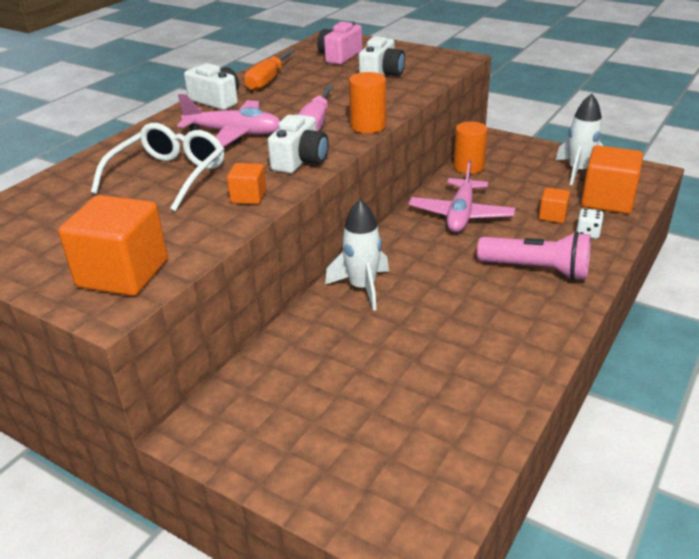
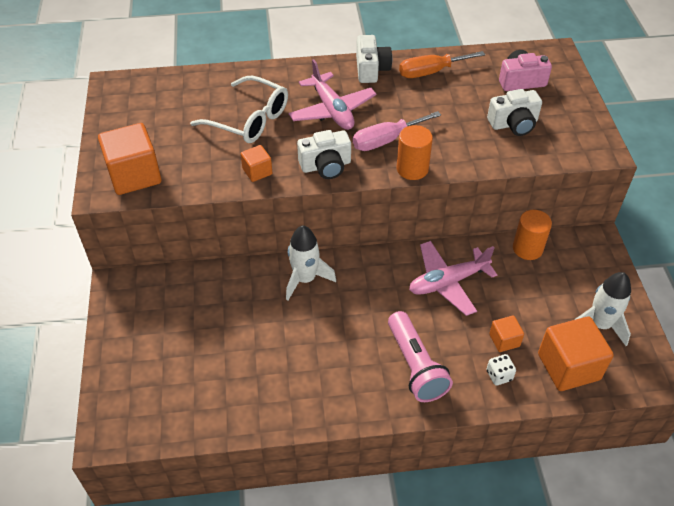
camera: 50 degrees right, 15 degrees up
(169, 176) = (249, 120): white glasses -> white glasses turned 45 degrees clockwise

